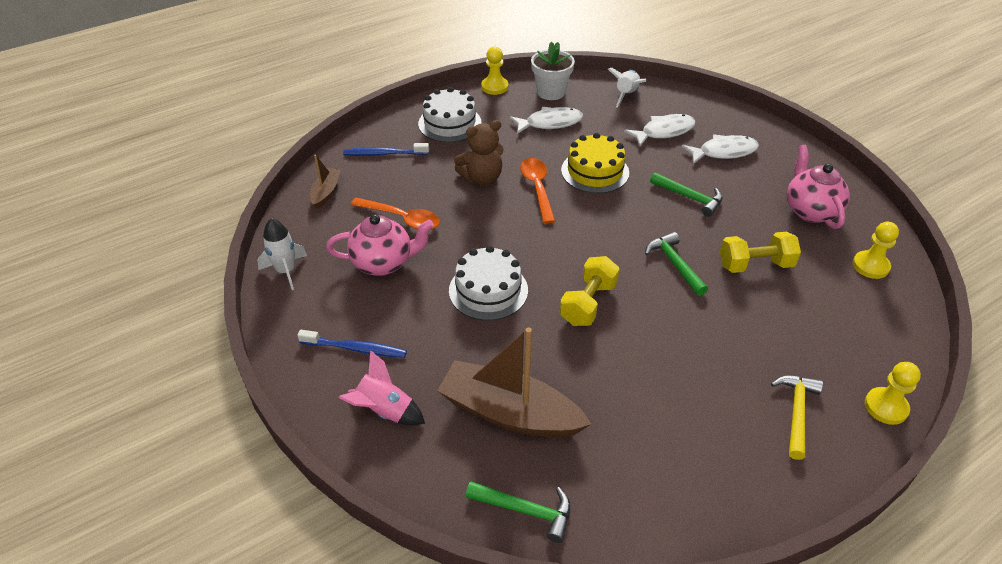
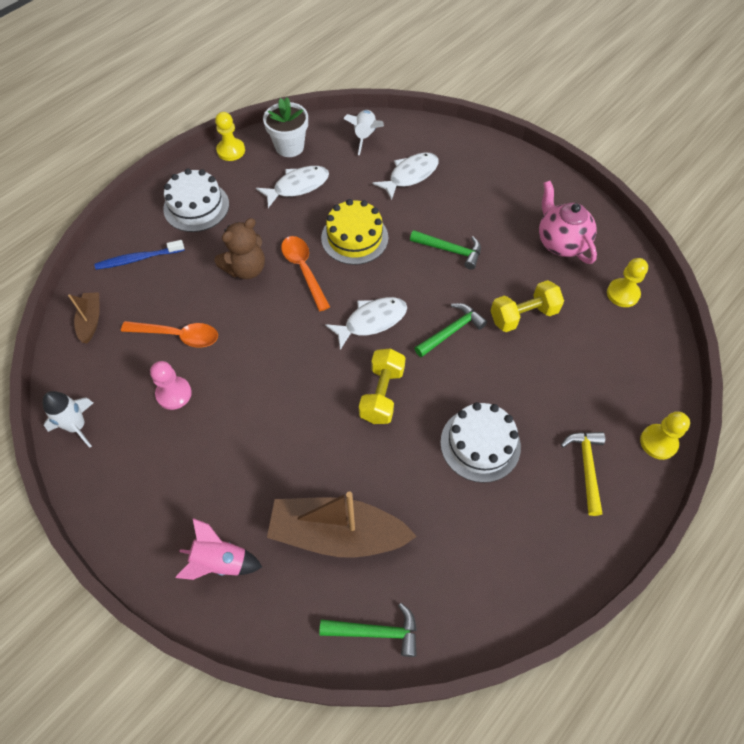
camera: 15 degrees left, 15 degrees up
(355, 348) = (173, 500): blue toothbrush -> none
(383, 263) = (174, 394): pink teapot -> pink pawn
(488, 290) = (285, 402): white cake -> white cake (480, 444)
(674, 264) = (451, 331): green hammer -> green hammer turned 90 degrees clockwise
(723, 152) = (471, 189): white fish -> white fish (371, 321)

